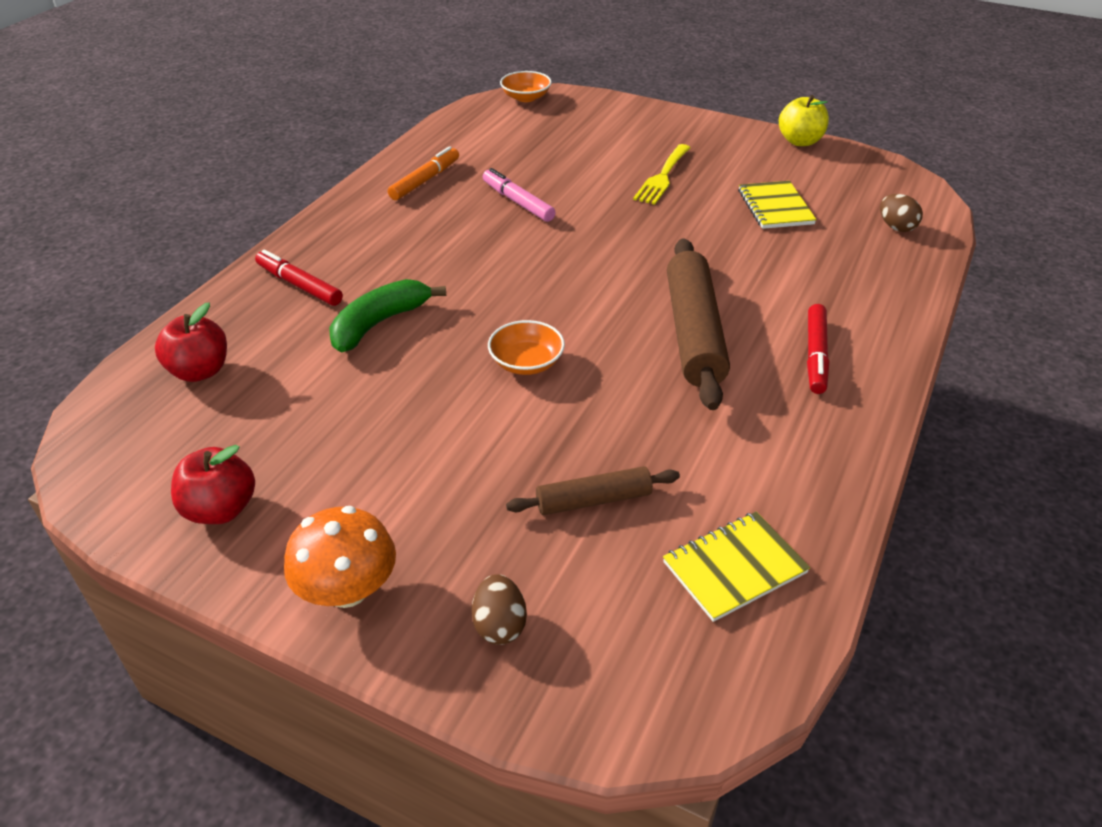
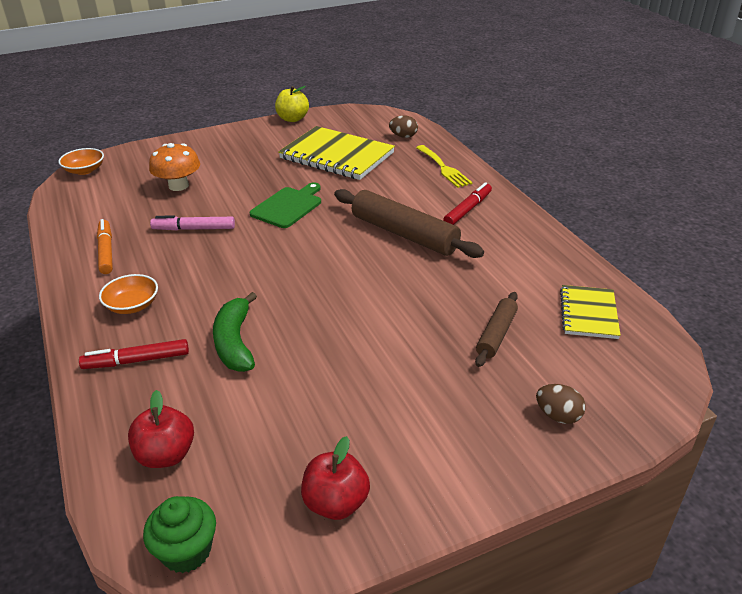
camera: 50 degrees left, 5 degrees down
(101, 448) = (186, 551): none -> green cupcake
(347, 589) = (473, 469): orange mushroom -> orange mushroom (178, 186)
(526, 362) = (354, 302): orange bowl -> orange bowl (132, 305)
(632, 231) = (288, 206): none -> green cutting board
(662, 177) = (254, 171): yellow fork -> yellow fork (444, 168)
(775, 207) = (337, 156): yellow notebook -> yellow notebook, size x1.80
(815, 355) = (468, 210): red marker -> red marker turned 105 degrees counterclockwise

